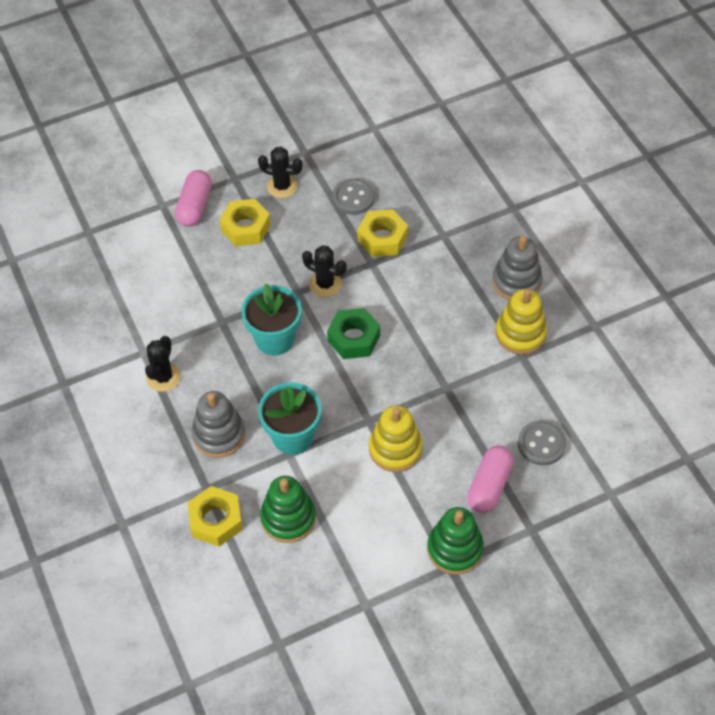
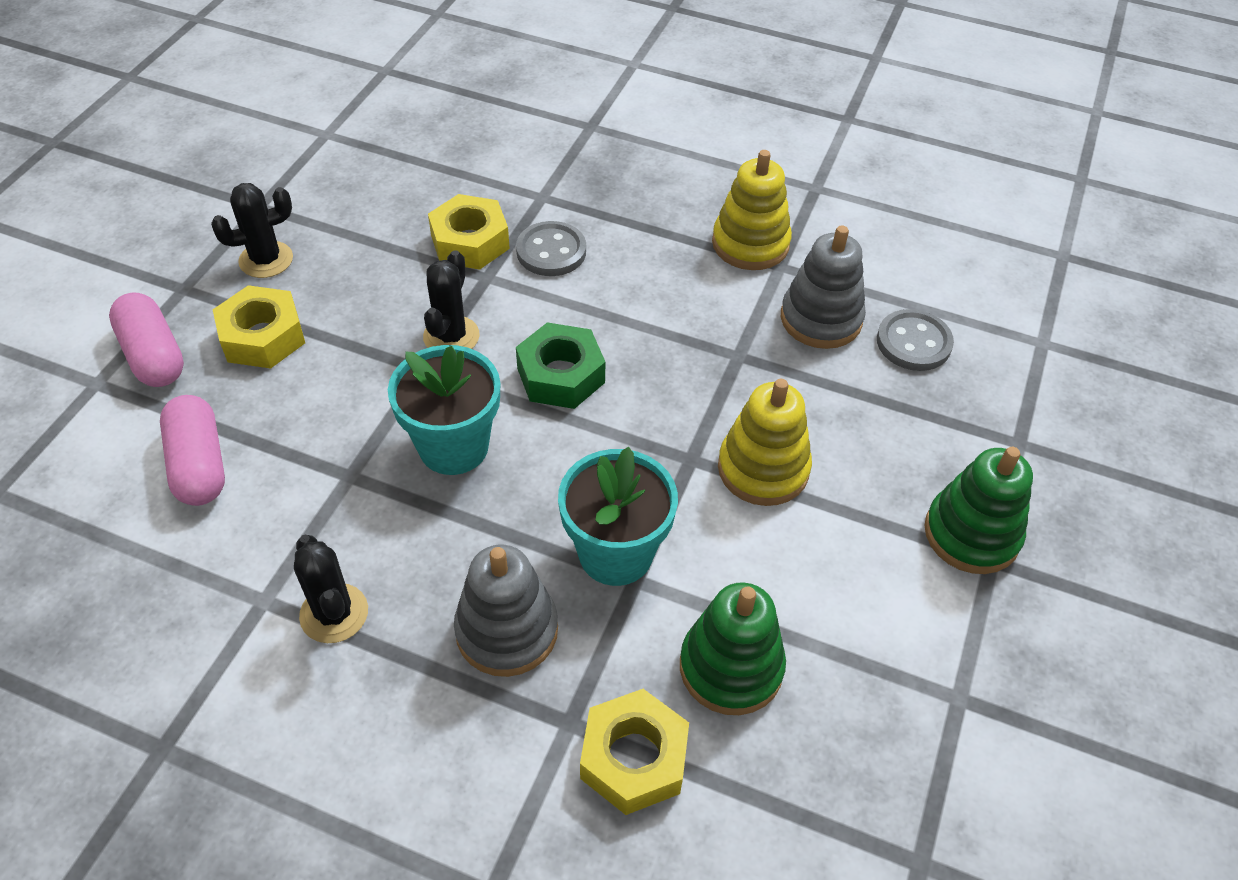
camera: 45 degrees left, 5 degrees down
(325, 284) = (451, 336): black cactus -> black cactus turned 60 degrees counterclockwise
(353, 198) = (382, 220): grey button -> grey button (551, 251)
(489, 486) = (917, 429): pink capsule -> pink capsule (199, 464)
(516, 281) = (682, 195): grey stacking toy -> grey stacking toy (821, 319)

